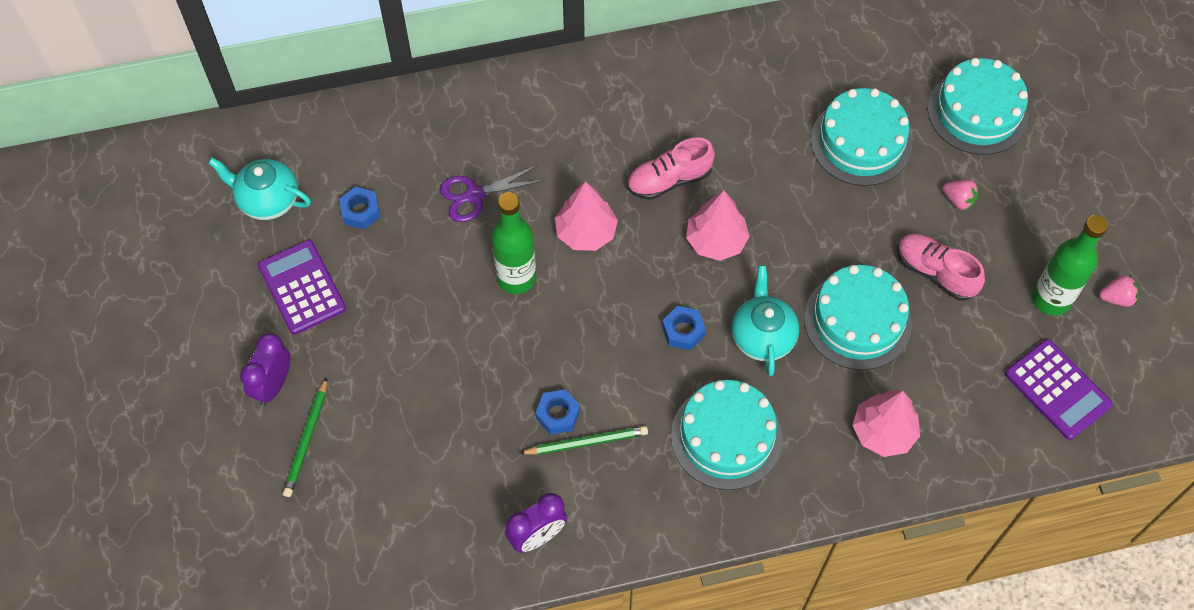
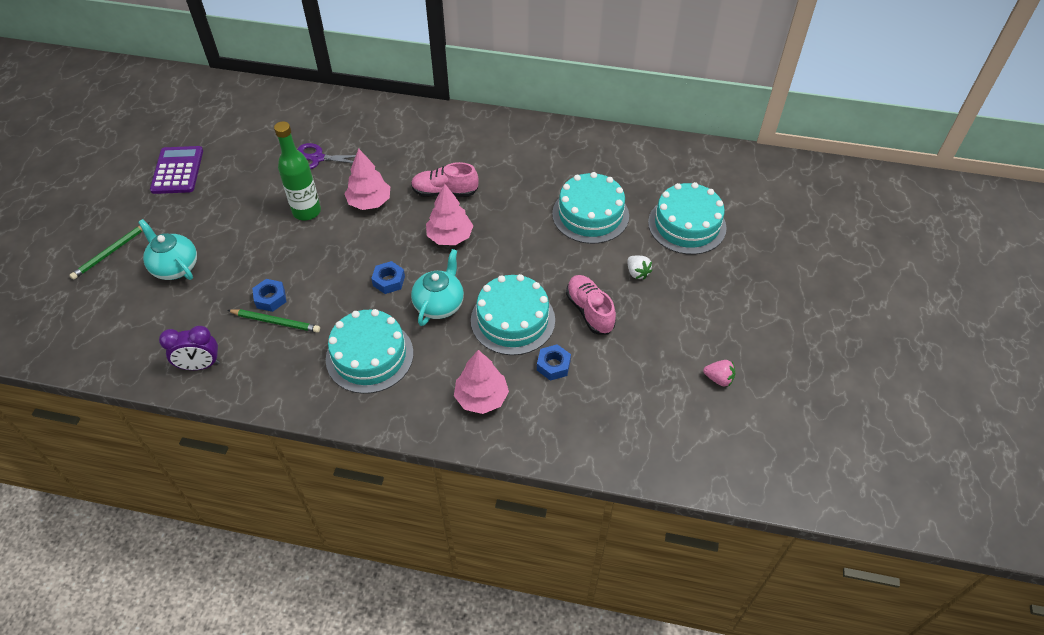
camera: 25 degrees right, 10 degrees down
(267, 200) = (197, 120): turquoise teapot -> turquoise teapot (175, 267)
(273, 385) = (117, 215): purple clock -> none
(360, 211) = (244, 143): blue nut -> blue nut (553, 365)
(958, 200) = (637, 273): pink strawberry -> white strawberry
(1051, 299) = (666, 360): green bottle -> none
(1057, 389) = (632, 422): purple calculator -> none

